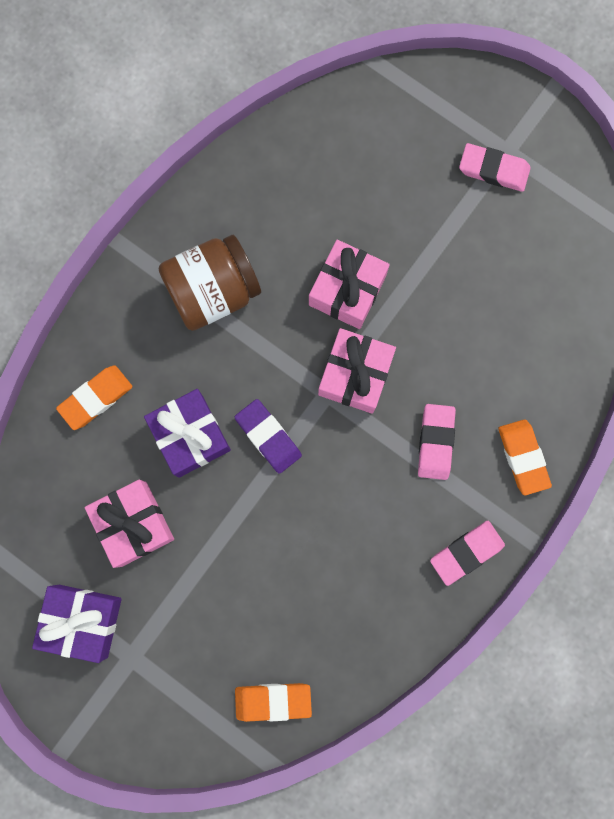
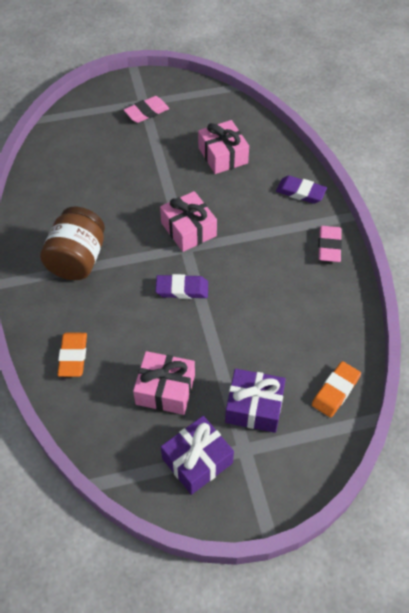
camera: 50 degrees left, 25 degrees down
(190, 436) = (143, 325): purple gift -> purple gift (254, 407)
(347, 290) = (141, 203): pink gift -> pink gift (223, 155)
(435, 442) = (258, 221): pink eraser -> none
(523, 457) = (300, 192): orange eraser -> purple eraser

